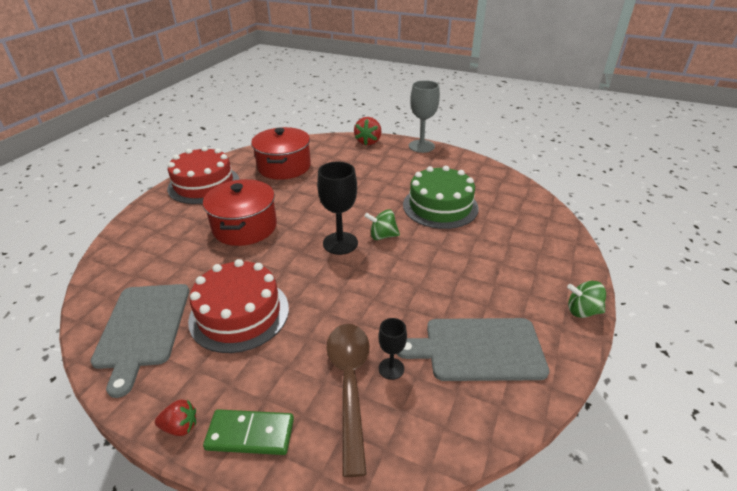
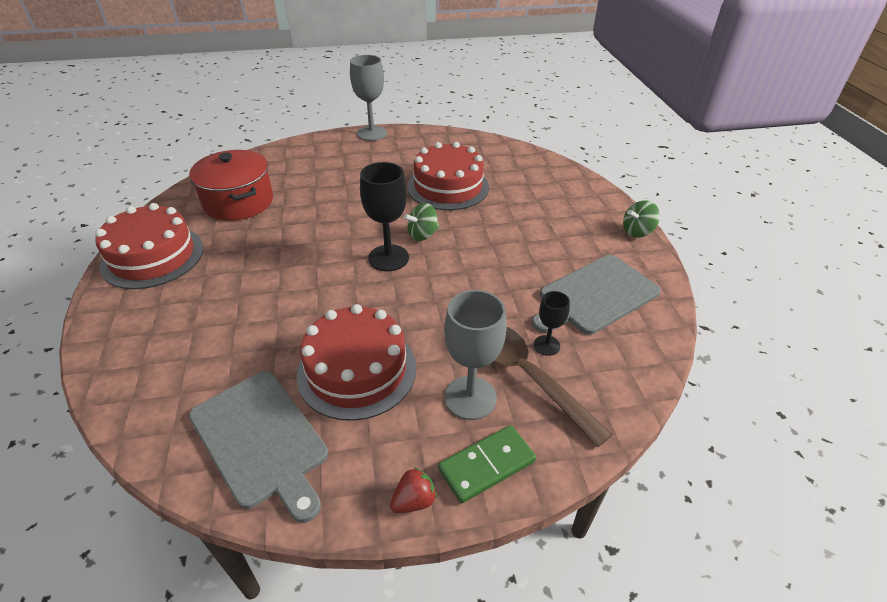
camera: 35 degrees left, 5 degrees up
(245, 227) = (264, 283): red pot -> none
(291, 376) = (470, 397): none -> grey goblet
(368, 142) = (310, 145): red strawberry -> none
(440, 206) = (448, 187): green cake -> red cake

